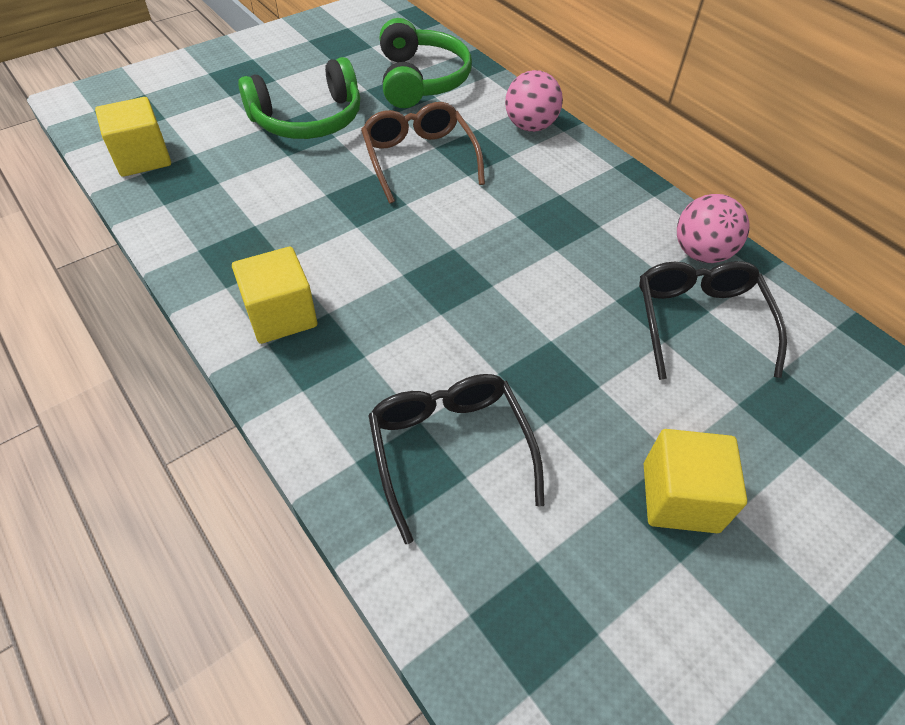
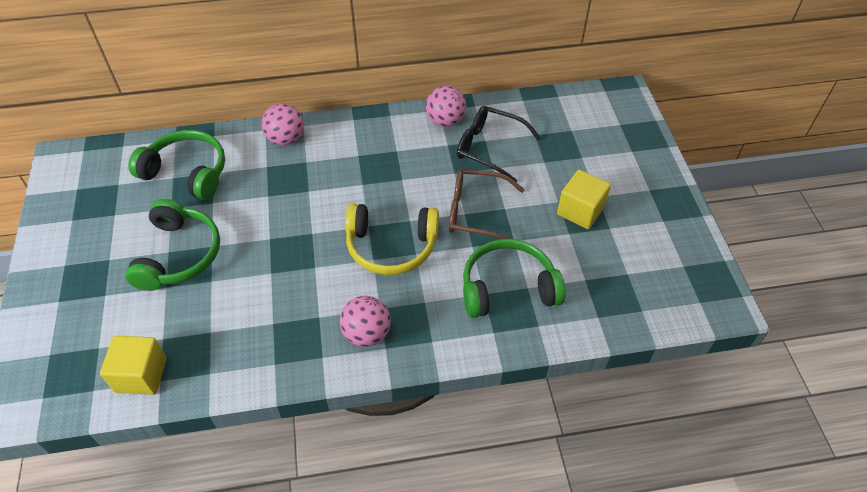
camera: 60 degrees left, 0 degrees up
(281, 315) = (367, 333): yellow cube -> pink ball
(419, 158) = (273, 209): brown glasses -> brown glasses (476, 212)
(435, 284) = (391, 246): none -> yellow headphones
(449, 449) = (508, 287): black glasses -> green headphones

